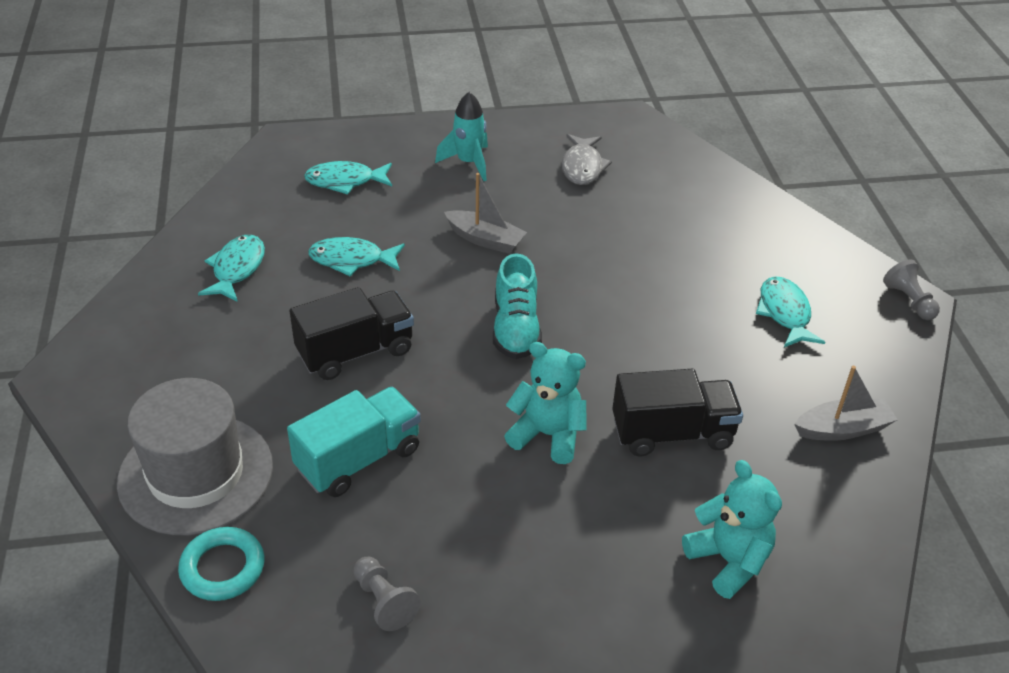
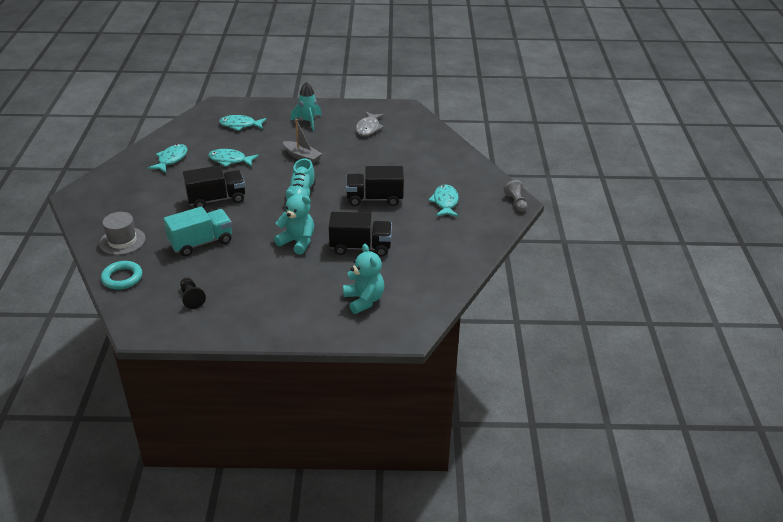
camera: 10 degrees right, 5 degrees down
(196, 474) = (122, 241): grey hat -> grey hat, size x0.61
(384, 601) = (191, 298): grey pawn -> black pawn
(654, 319) = (374, 199): none -> black truck
(842, 429) = (449, 254): grey boat -> none

